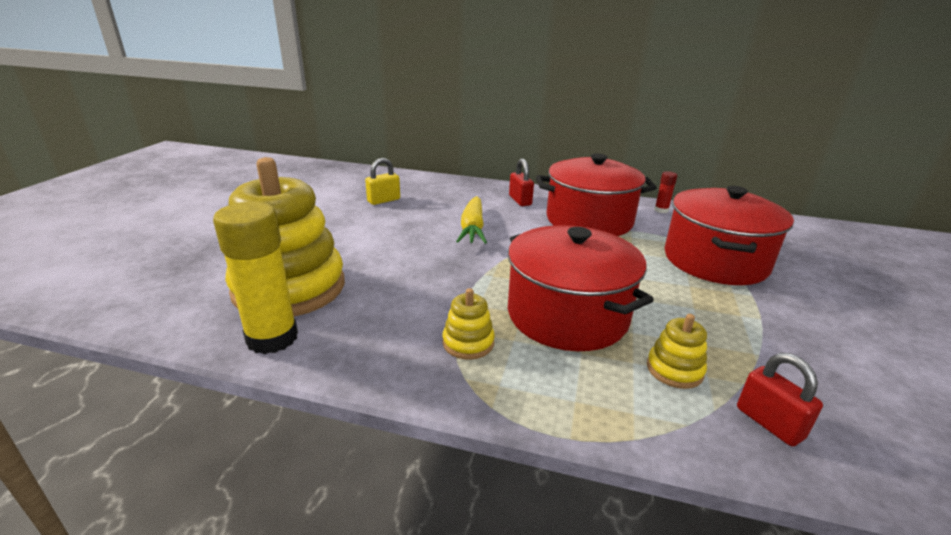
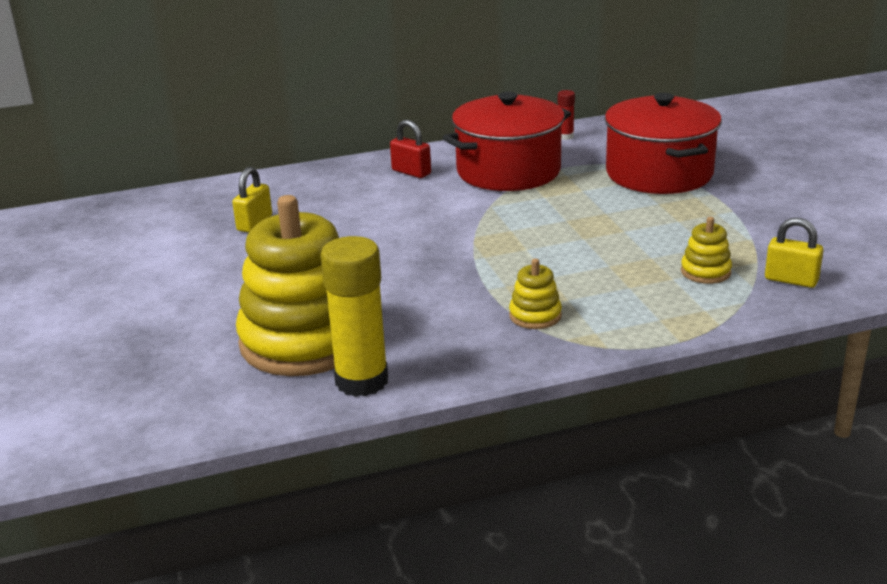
camera: 30 degrees left, 0 degrees up
(472, 228) = (402, 219): yellow carrot -> none
(567, 315) = (588, 264): red pot -> none
(769, 423) = (791, 280): red padlock -> yellow padlock

